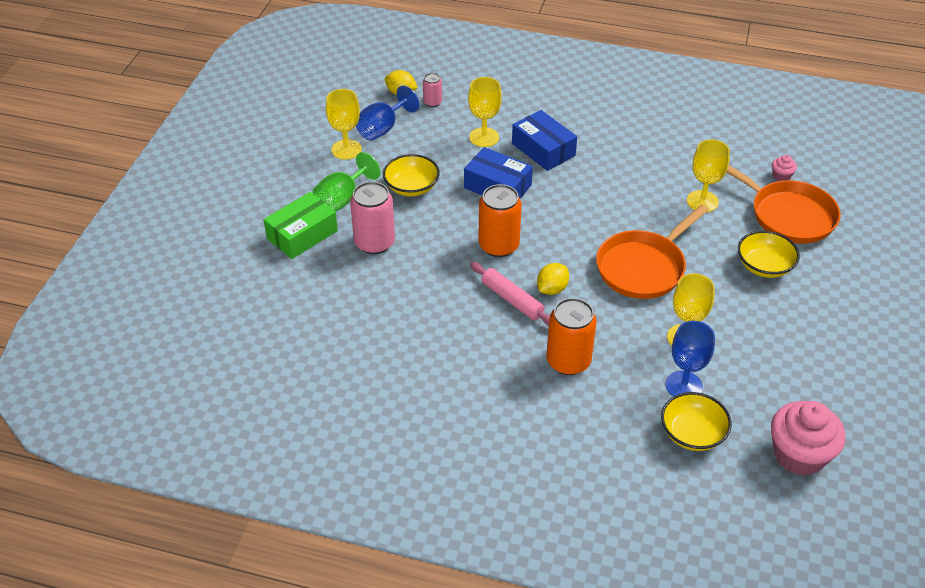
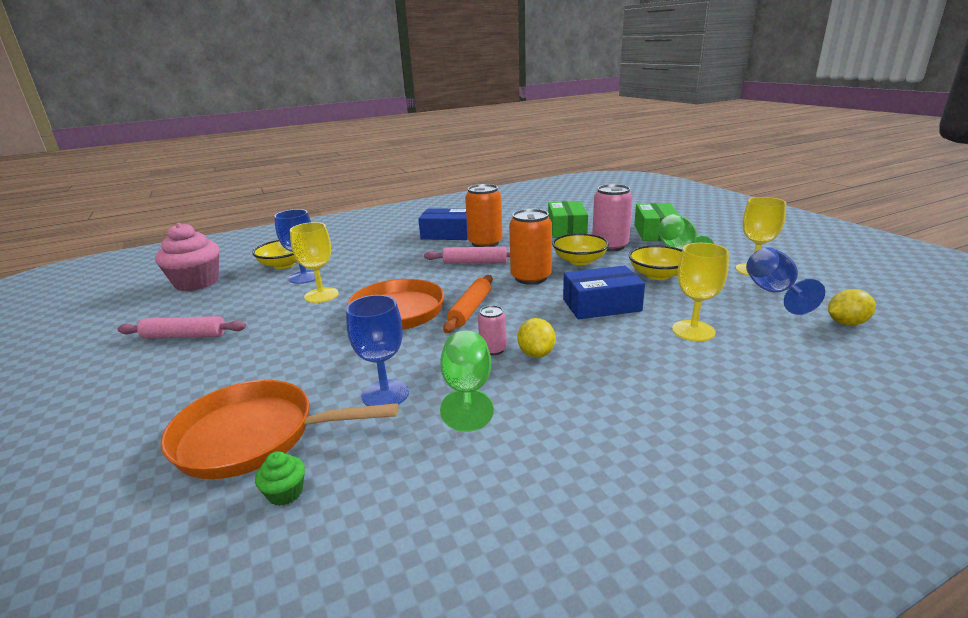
camera: 140 degrees right, 20 degrees down
(356, 298) = (566, 229): none -> green box
(432, 102) = (805, 332): pink can -> pink can (493, 349)
(543, 149) = (623, 351): blue box -> blue box (447, 234)
(552, 289) = (455, 276): yellow lemon -> yellow lemon (536, 353)
(568, 361) = (399, 257): orange can -> orange can (485, 243)
(586, 239) = (470, 309): none -> orange rolling pin
(656, 177) = (467, 391): none -> green goblet
(702, 201) = (385, 394): yellow goblet -> blue goblet
(764, 266) = (267, 368): yellow bowl -> yellow bowl (579, 261)
(781, 176) = (285, 493): pink cupcake -> green cupcake
(820, 348) = (184, 336): none -> pink rolling pin

